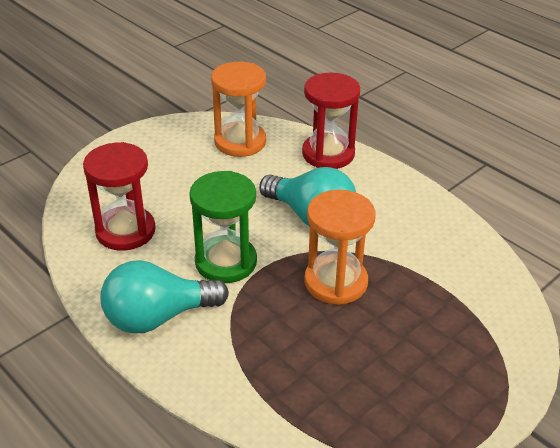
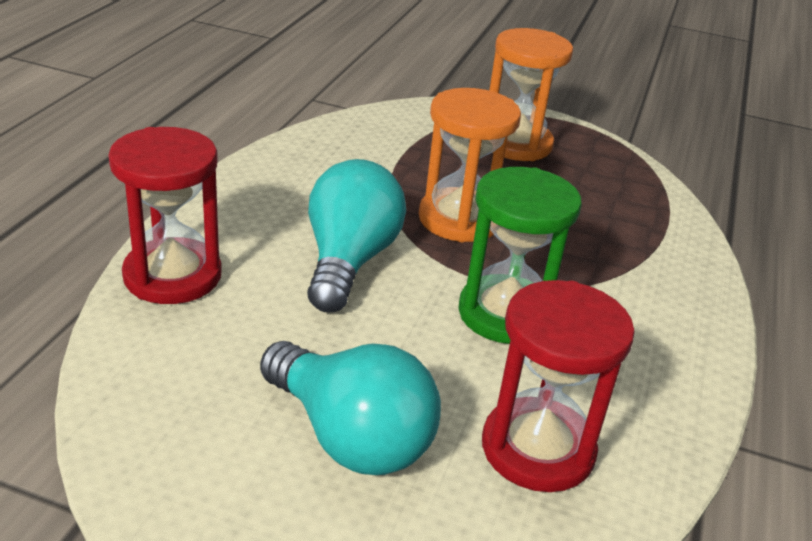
camera: 120 degrees left, 5 degrees down
(158, 317) = (654, 343): turquoise light bulb -> turquoise light bulb (350, 436)
(240, 142) = (182, 389): orange hourglass -> orange hourglass (516, 144)

